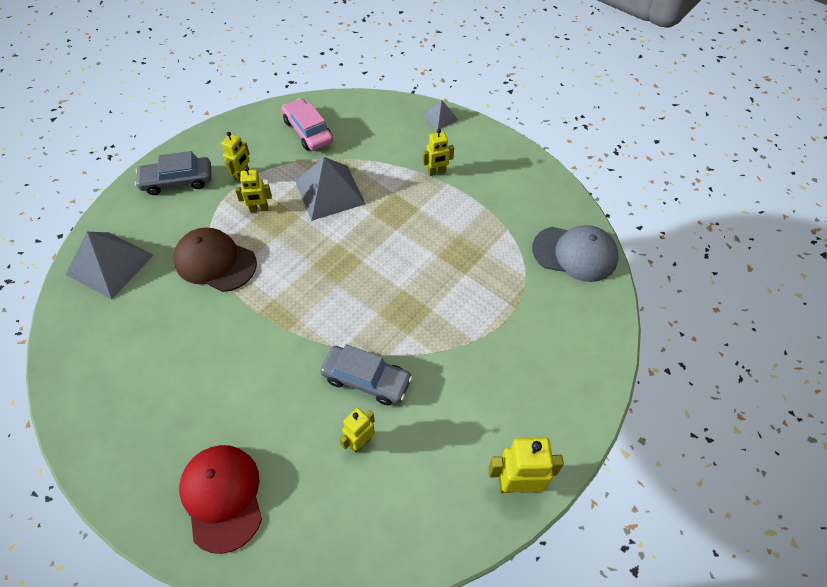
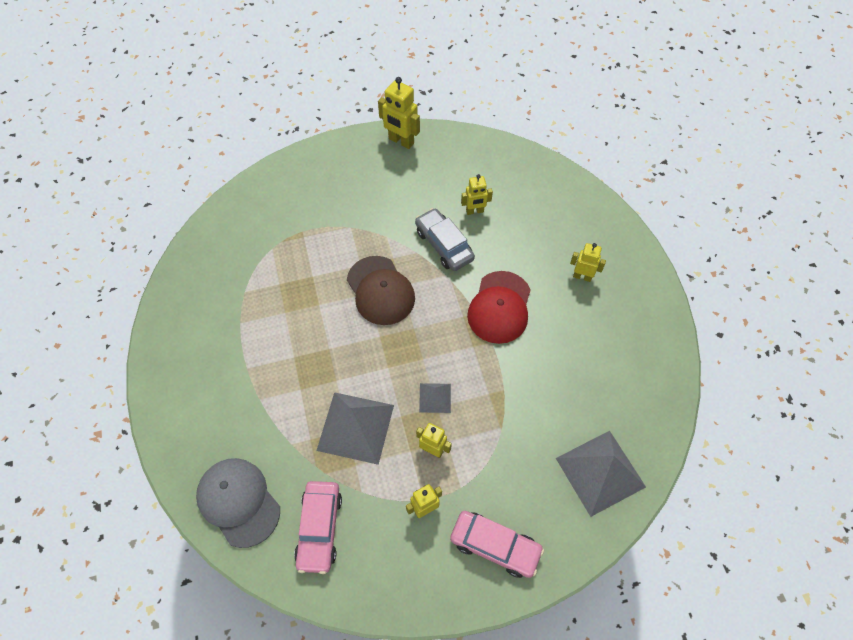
camera: 145 degrees left, 5 degrees up
(177, 181) = (495, 546): grey car -> pink car
(215, 262) = (502, 414): brown cap -> brown cap (380, 290)
(222, 497) = (579, 230): red cap -> red cap (499, 307)
(437, 172) = (244, 386): yellow robot -> yellow robot (582, 276)
(440, 117) = (176, 453): grey pyramid -> grey pyramid (435, 397)
(575, 253) = (219, 242): grey cap -> grey cap (238, 502)

